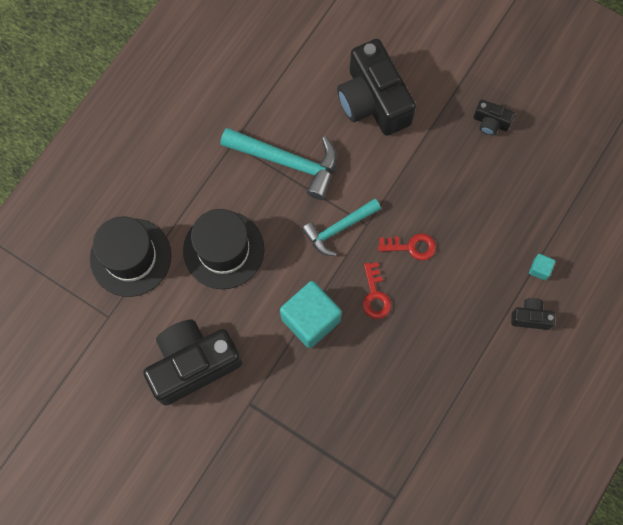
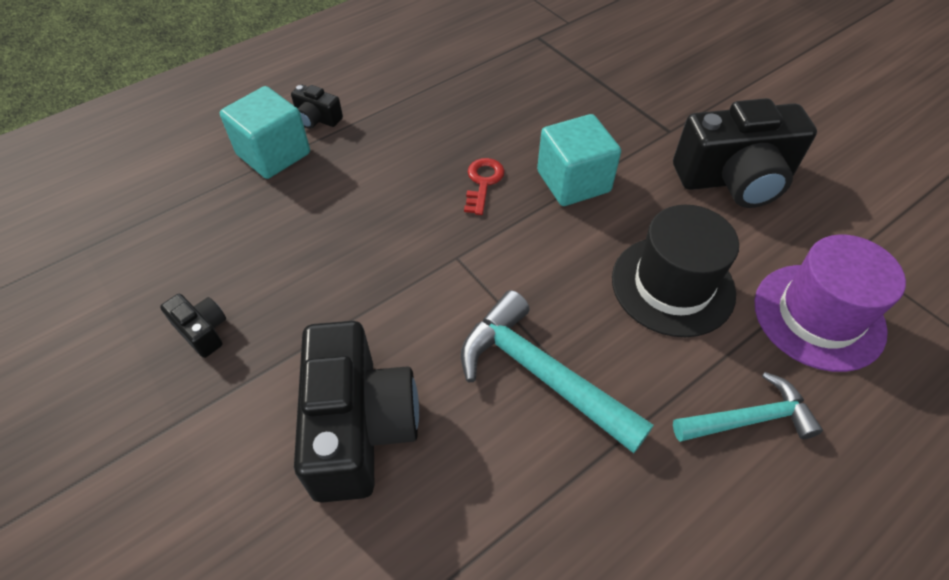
camera: 160 degrees left, 20 degrees down
(130, 257) = (818, 316): black hat -> purple hat
(339, 228) = (498, 263): turquoise hammer -> turquoise hammer (749, 419)
(411, 247) = (411, 216): red key -> none
(539, 269) = (273, 154): turquoise cube -> turquoise cube, size x2.36

